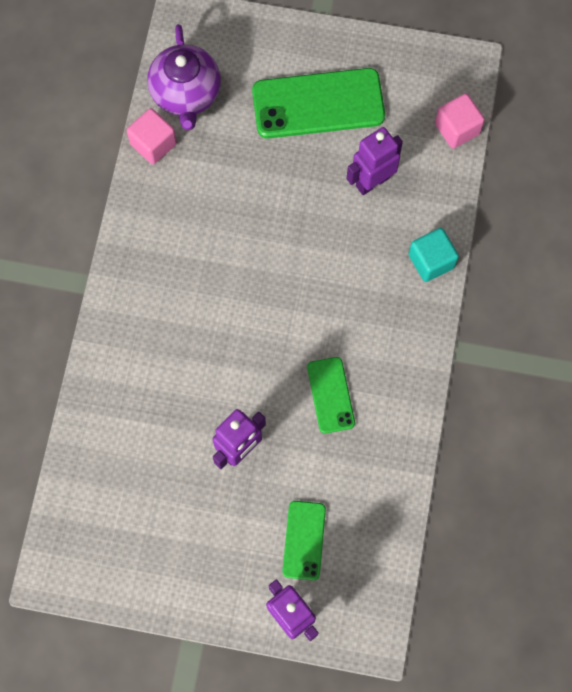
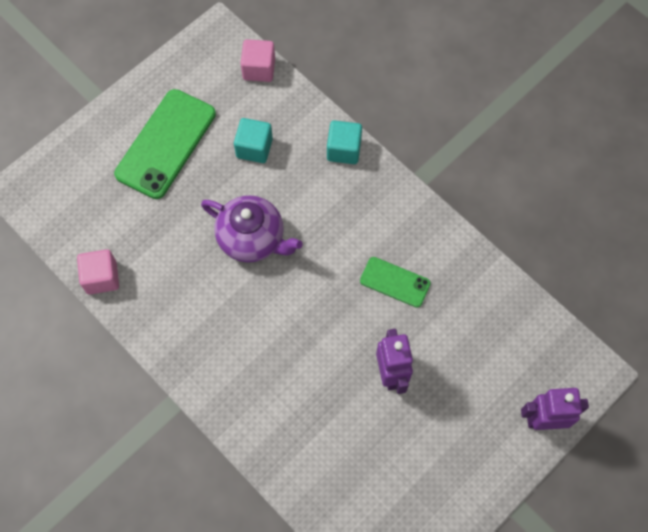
camera: 55 degrees left, 5 degrees down
(186, 94) = (81, 228): purple teapot -> purple teapot (252, 239)
(304, 540) = (492, 373): green phone -> none
(372, 181) = (254, 148): purple robot -> turquoise cube

